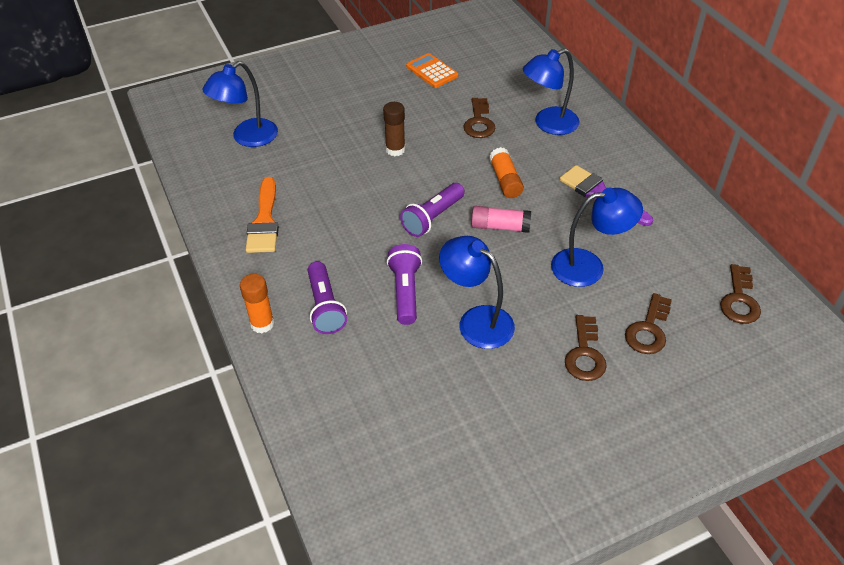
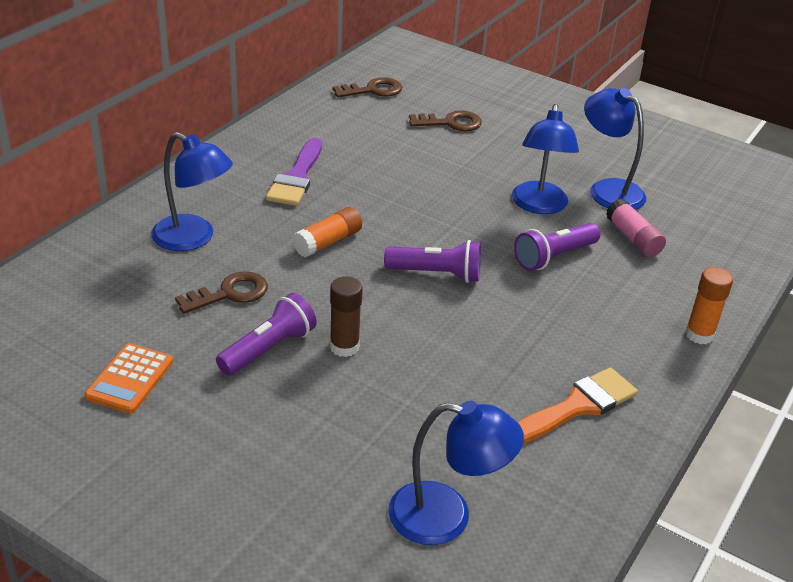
camera: 125 degrees left, 10 degrees down
(325, 307) = (630, 301): purple flashlight -> purple flashlight (268, 349)
(500, 227) = (405, 226): pink glue stick -> pink glue stick (633, 238)
(585, 354) = (510, 146): brown key -> none
(588, 266) = (408, 163): blue lamp -> blue lamp (608, 190)

